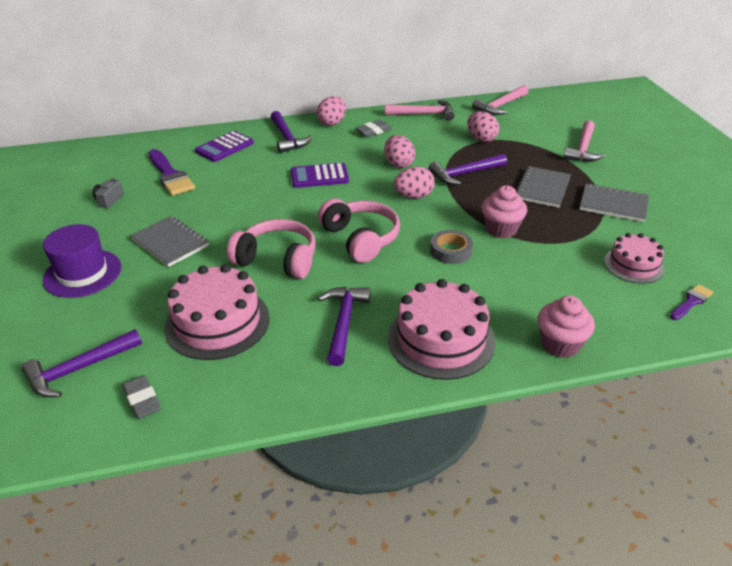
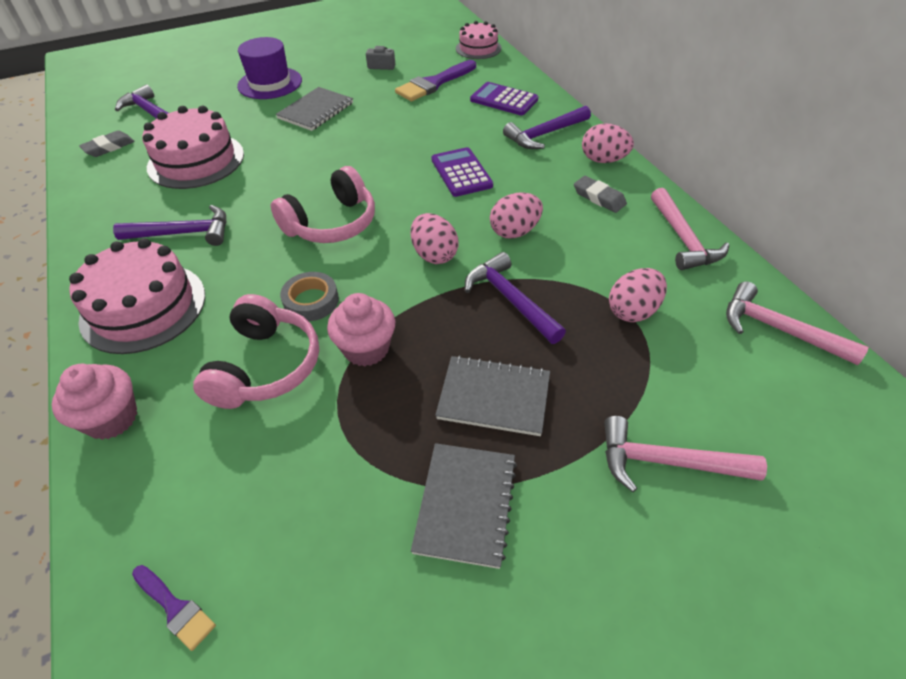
camera: 80 degrees right, 10 degrees up
(277, 260) = (290, 174): pink headphones -> pink headphones (265, 366)
(633, 265) = (280, 523): pink cake -> pink cake (478, 48)

